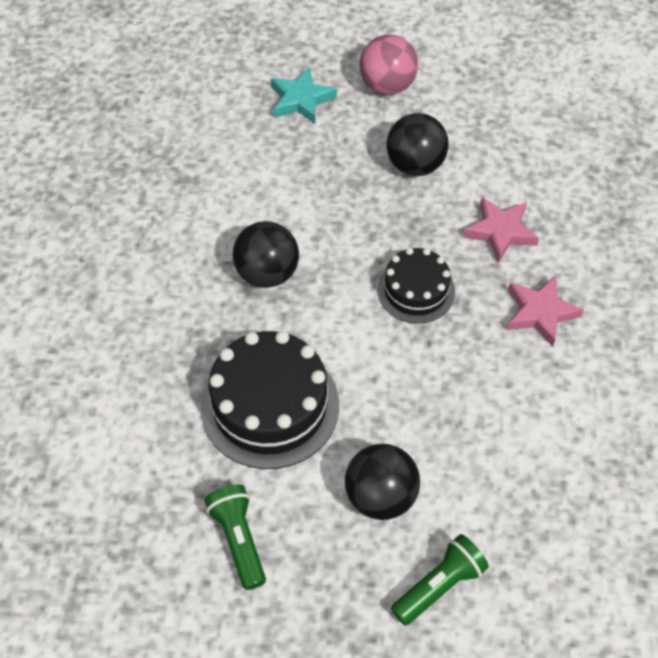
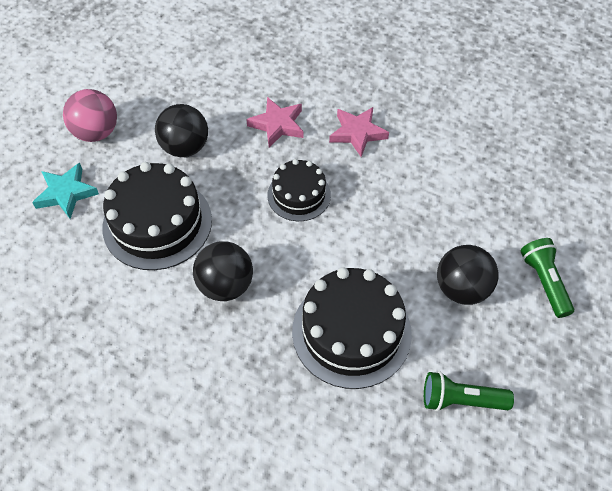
camera: 65 degrees left, 0 degrees up
(308, 185) = (157, 223): none -> black cake

